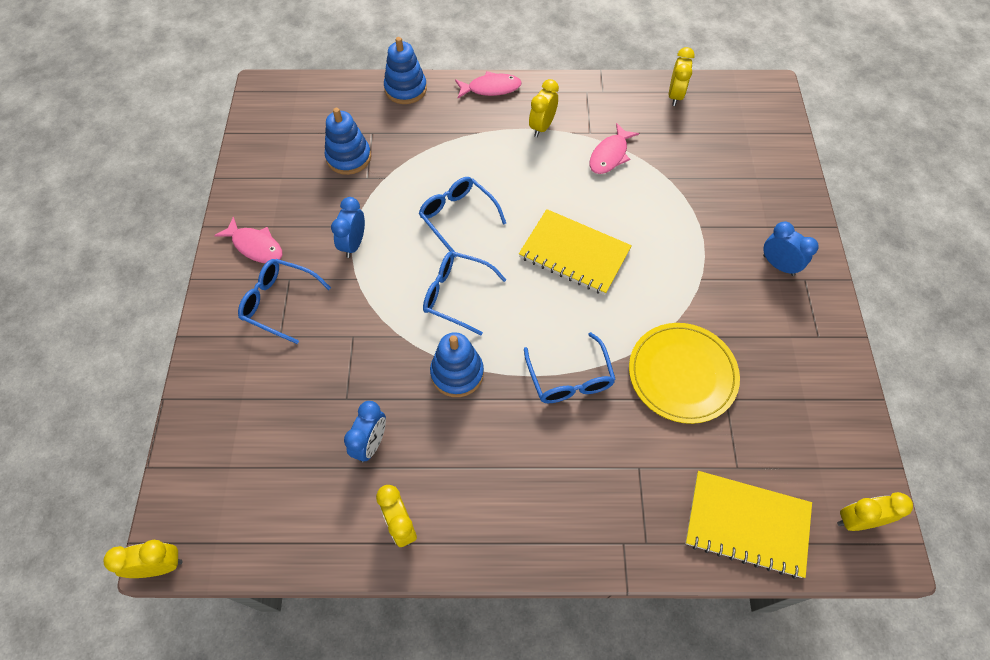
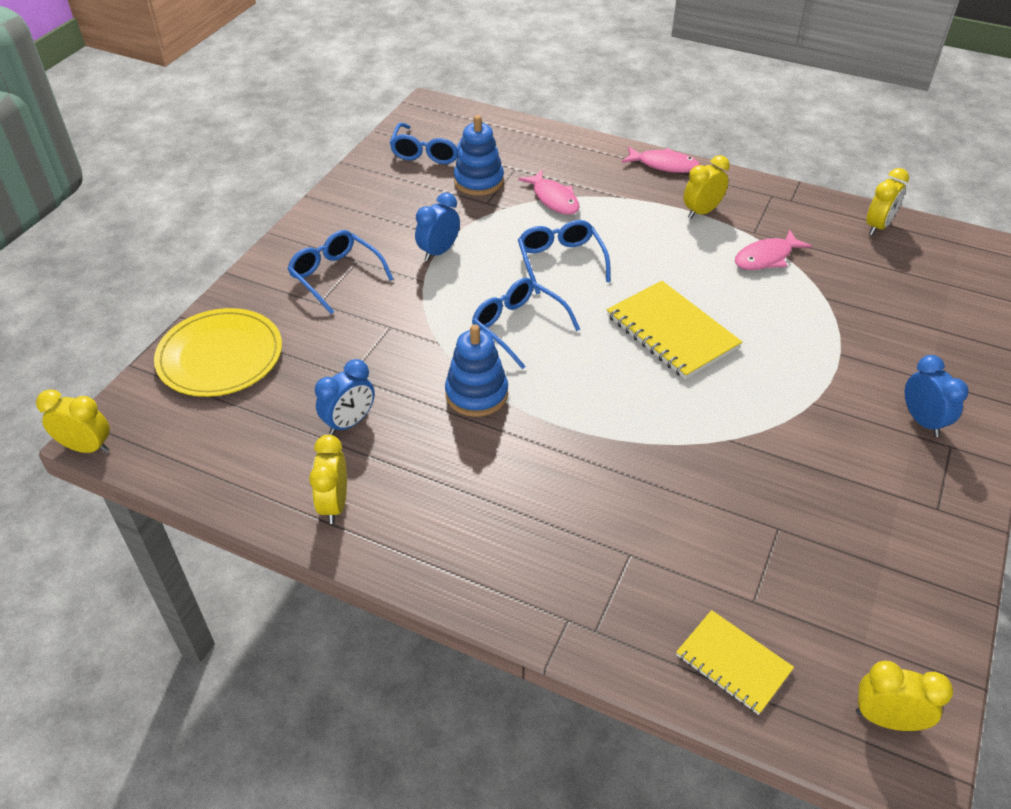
camera: 25 degrees right, 15 degrees down
(255, 246) = (343, 225): pink fish -> pink fish (553, 199)
(405, 89) = (572, 142): blue stacking toy -> none
(570, 379) = (598, 442): blue glasses -> blue glasses (429, 152)
(682, 374) = (736, 484): yellow plate -> yellow plate (220, 356)
(747, 524) = (733, 663): yellow notebook -> yellow notebook, size x0.63

